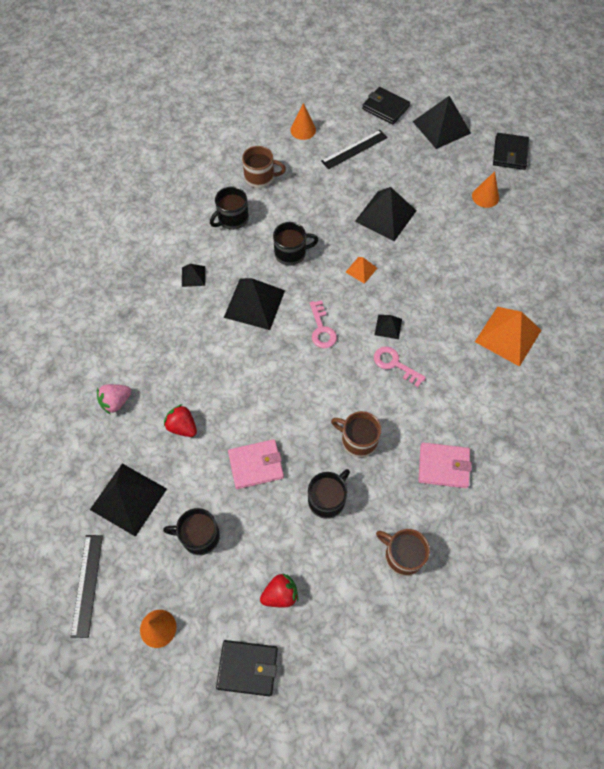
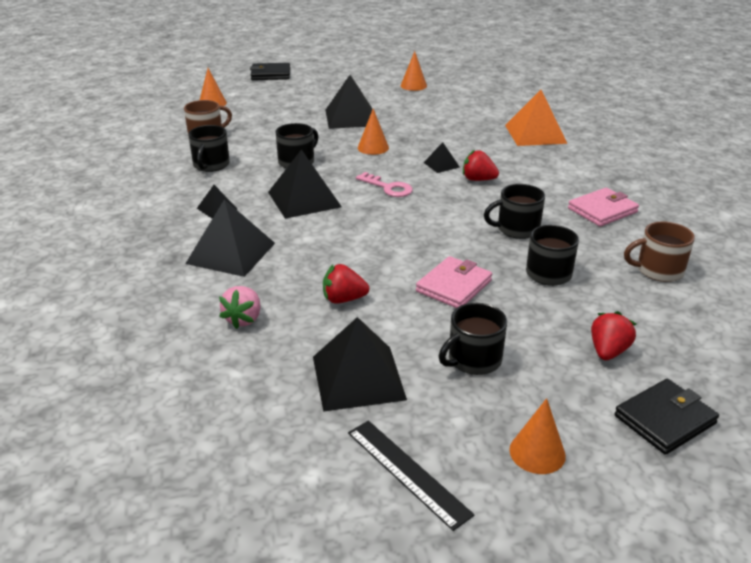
camera: 40 degrees left, 30 degrees down
(354, 149) = (274, 98): black ruler -> none
(358, 440) = (517, 229): brown mug -> black mug
(361, 270) = (373, 147): orange pyramid -> orange cone
(395, 364) = (478, 179): pink key -> red strawberry
(441, 127) = (330, 69): black pyramid -> black pyramid (230, 253)
(510, 153) = (400, 64): black wallet -> none

